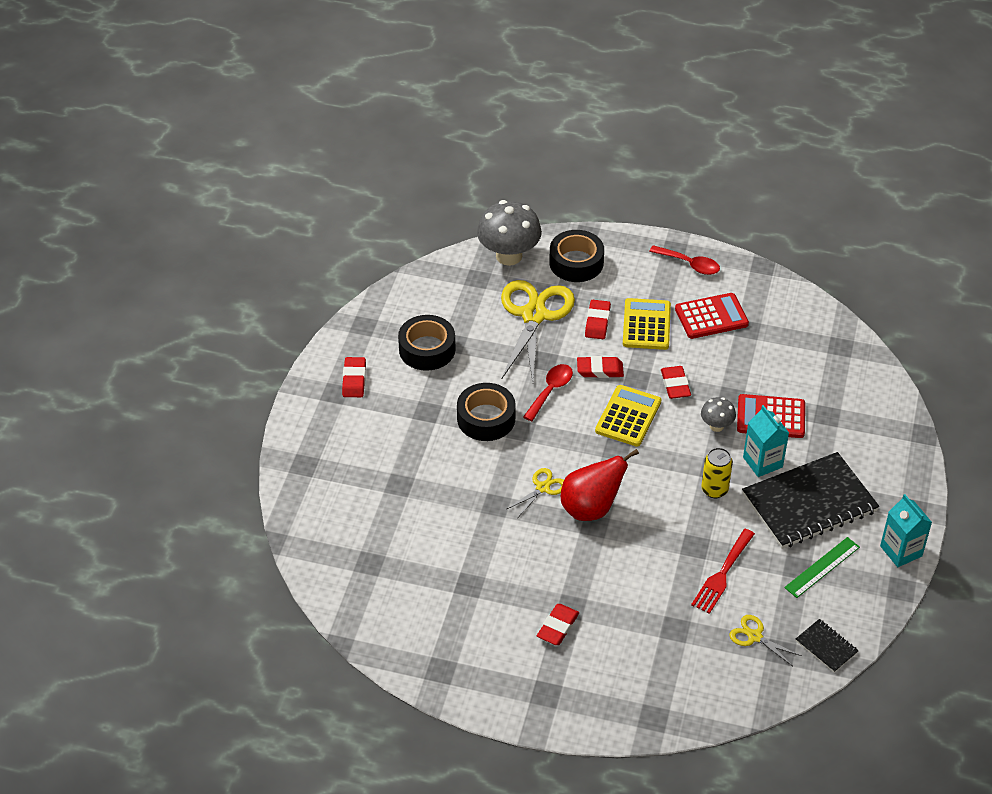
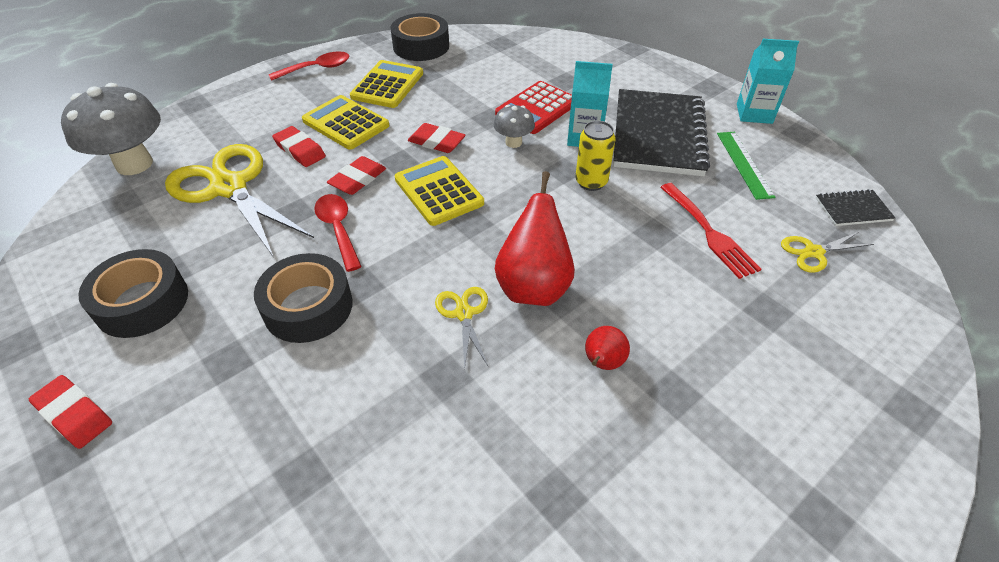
camera: 55 degrees left, 0 degrees up
(558, 627) = (702, 429): red eraser -> none
(564, 566) = (602, 363): none -> red pear
(576, 262) = (214, 126): black tape -> black tape (421, 46)
(711, 316) = (387, 85): red calculator -> yellow calculator

